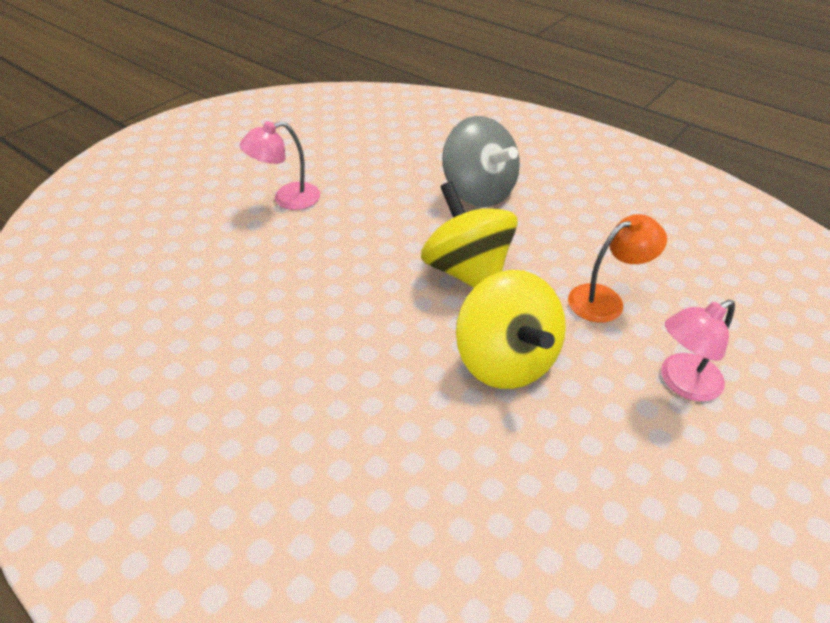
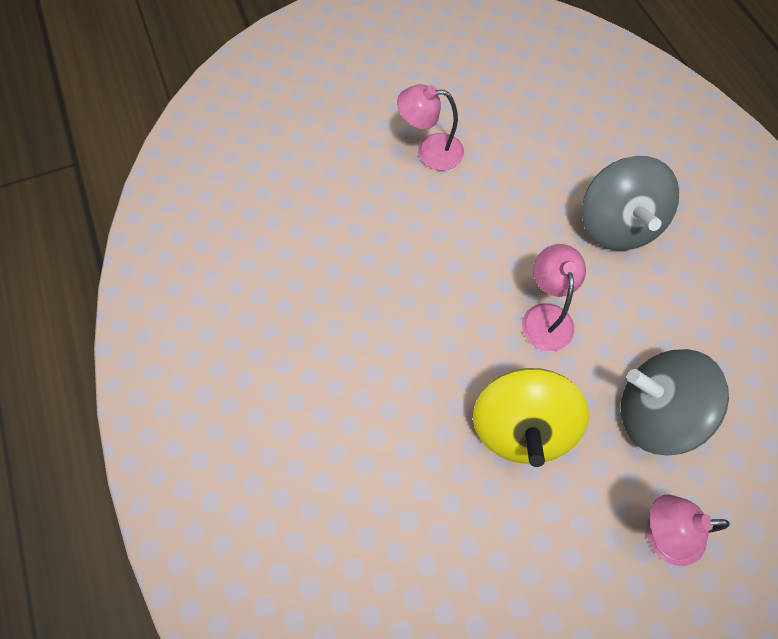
camera: 30 degrees right, 20 degrees up
(467, 271) = (546, 316): yellow spinning top -> pink lamp
(605, 299) = (655, 414): orange lamp -> grey spinning top

